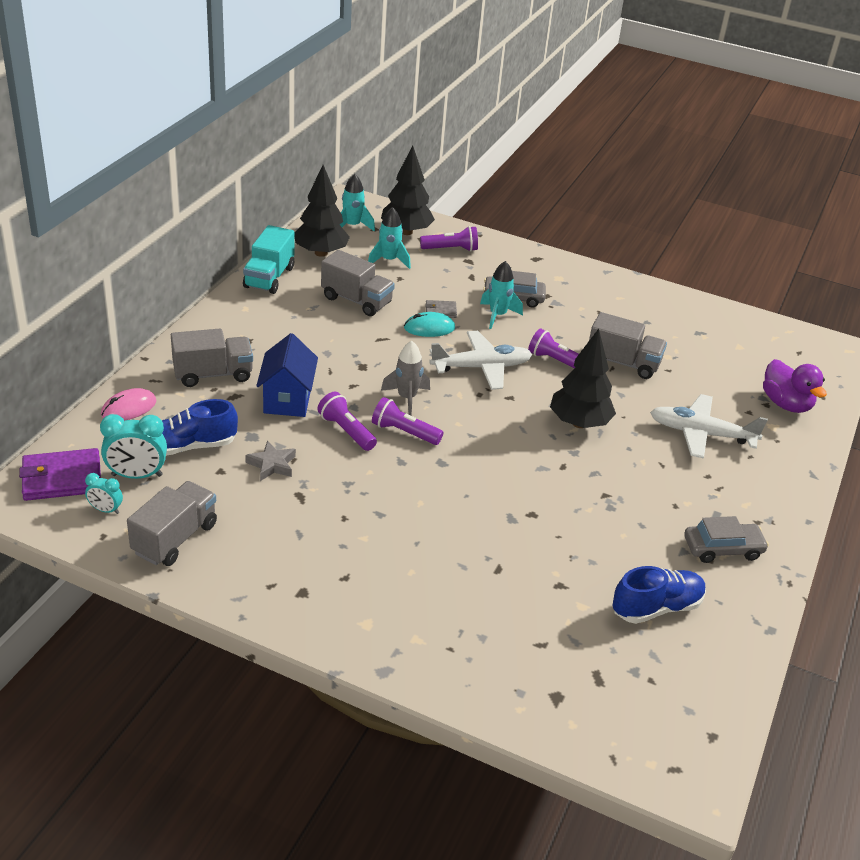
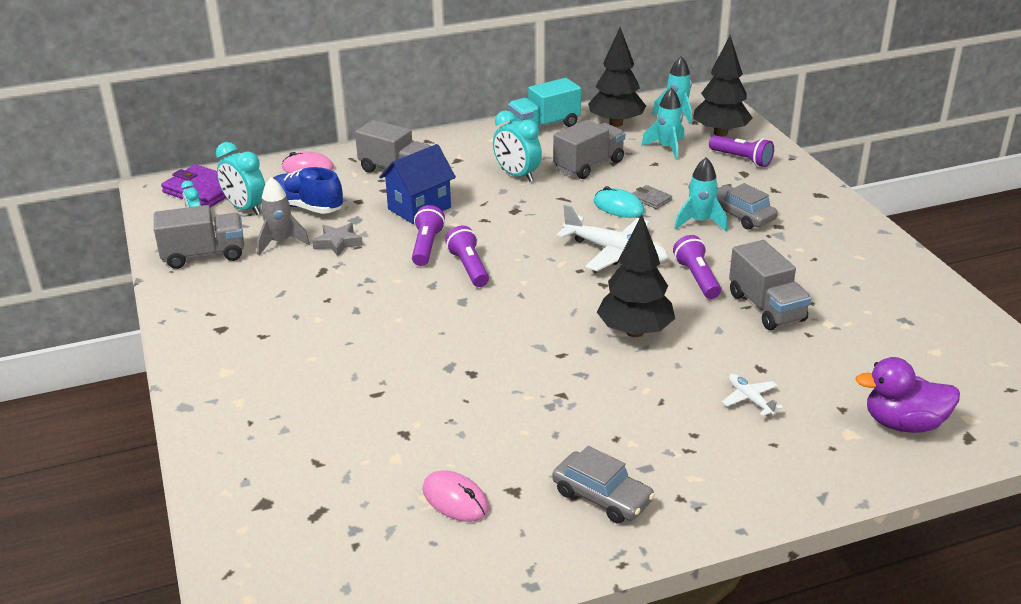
camera: 50 degrees right, 5 degrees down
(317, 334) = (517, 175): none -> turquoise clock
(356, 300) = (589, 165): grey truck -> grey truck turned 120 degrees counterclockwise
(407, 398) = (512, 246): grey rocket -> grey rocket (281, 242)
(656, 608) = (455, 499): blue shoe -> pink mouse
(701, 434) = (750, 399): white plane -> white plane, size x0.50
(786, 404) = (903, 424): purple duck -> purple duck turned 75 degrees clockwise

